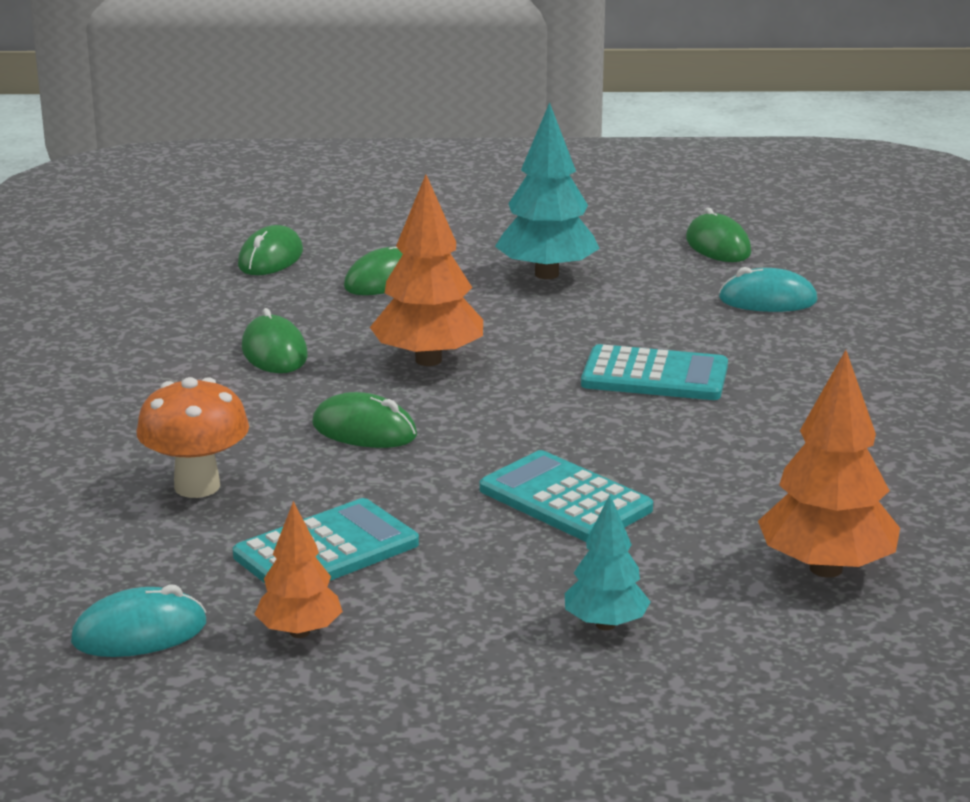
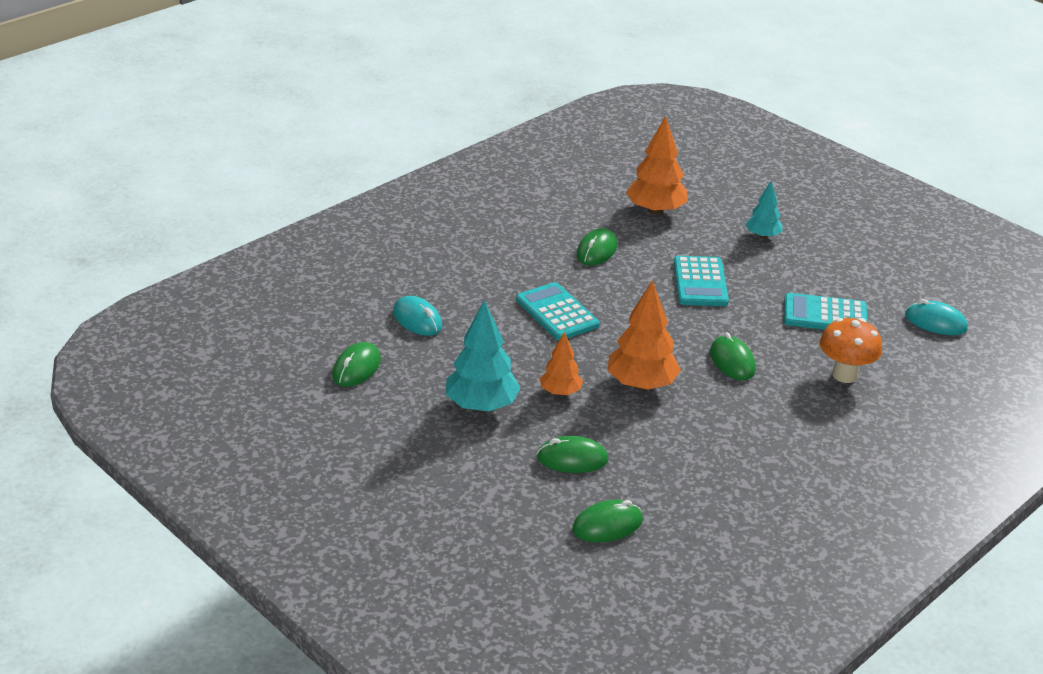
camera: 135 degrees left, 10 degrees up
(274, 352) = (709, 438): green mouse -> green mouse (596, 250)
(299, 632) = (874, 290): orange tree -> orange tree (560, 392)

